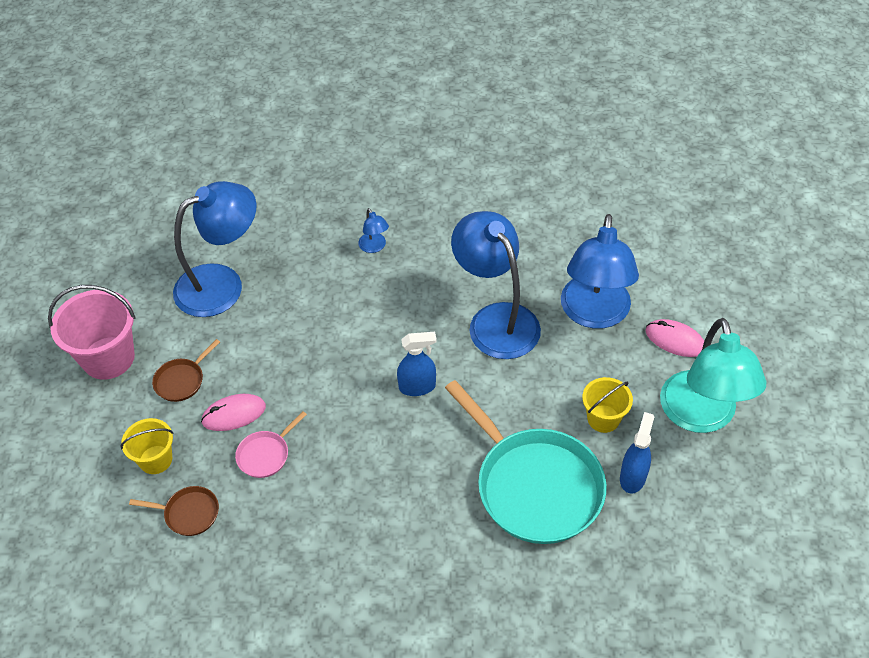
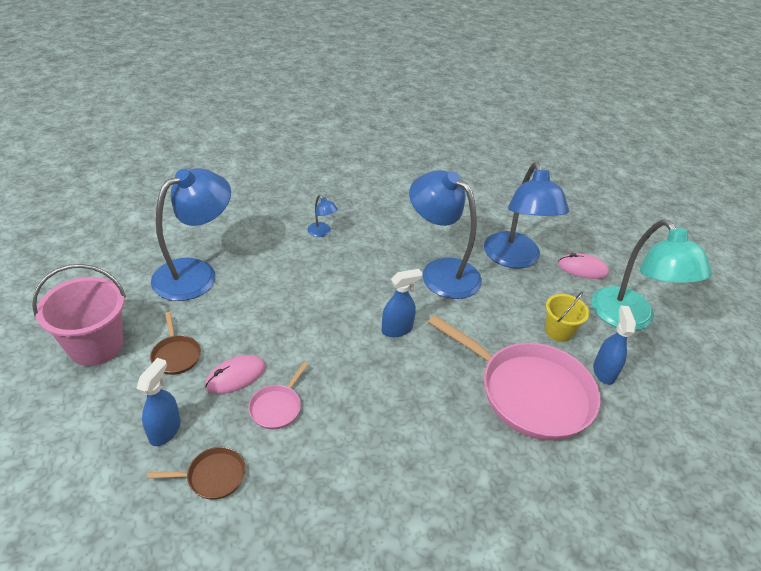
camera: 20 degrees left, 10 degrees down
(155, 459) = (165, 430): yellow bucket -> blue spray bottle
(181, 380) = (176, 355): brown pan -> brown pan turned 45 degrees counterclockwise
(534, 486) = (529, 392): turquoise pan -> pink pan

